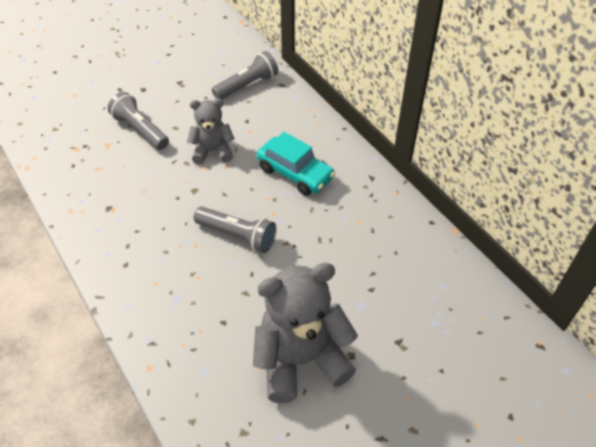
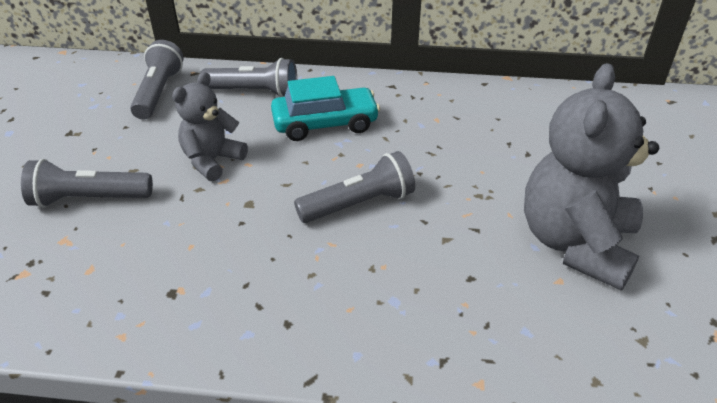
camera: 50 degrees left, 10 degrees down
(291, 122) = (254, 92): none -> grey flashlight

